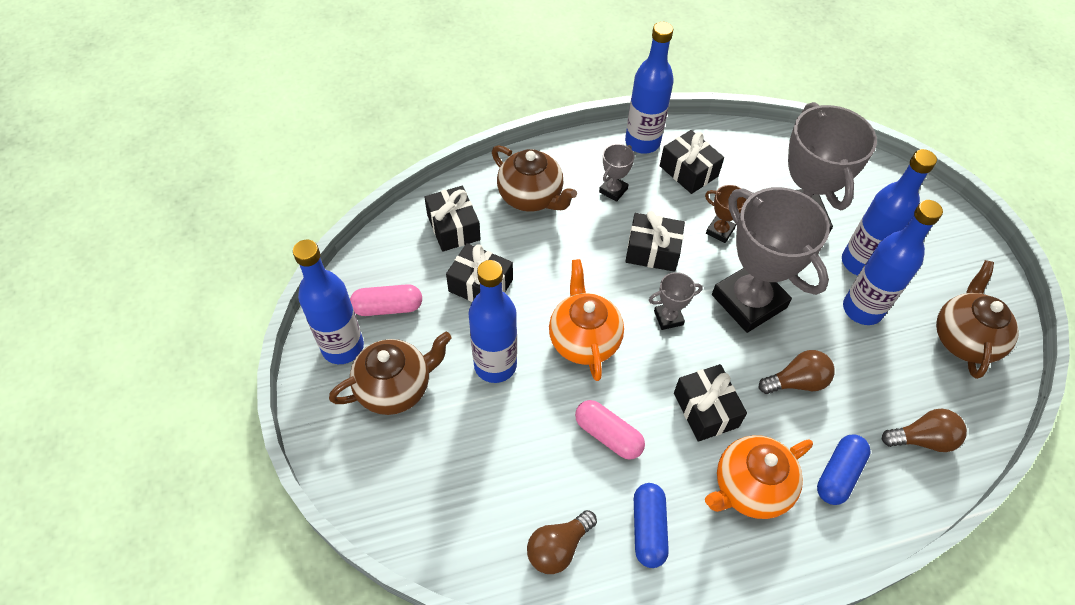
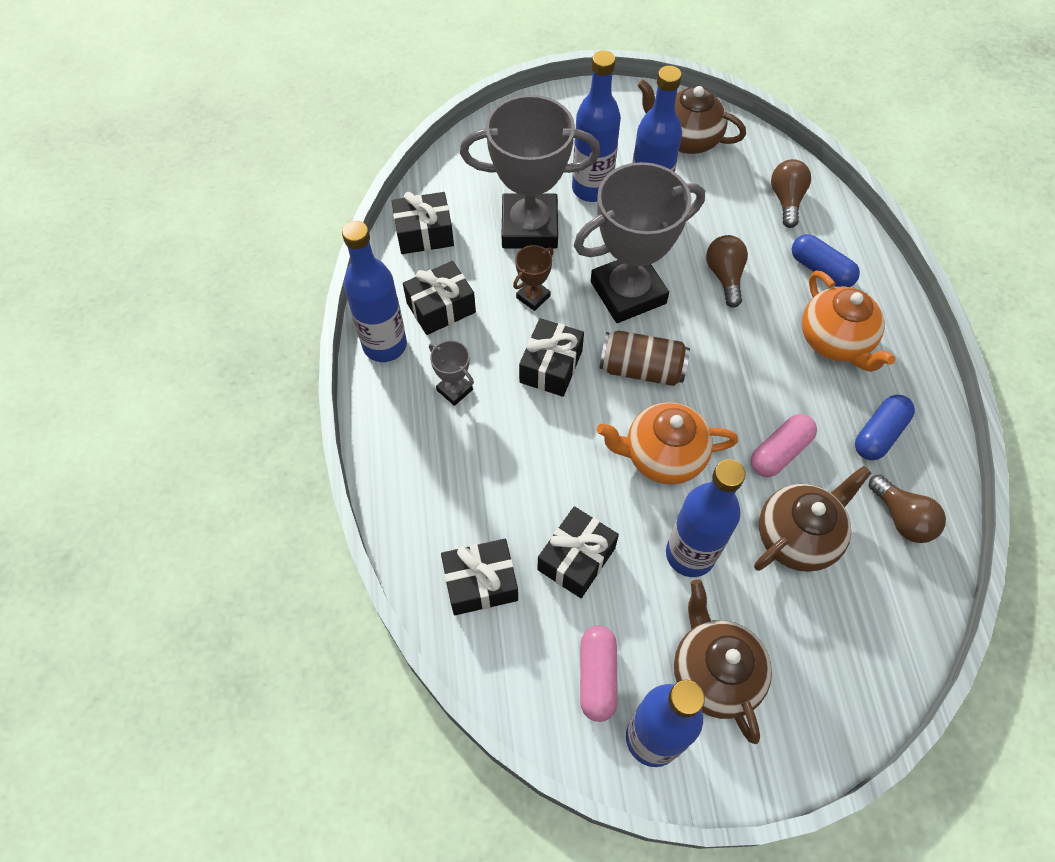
camera: 80 degrees left, 5 degrees up
(531, 197) = (447, 482): brown teapot -> brown teapot (797, 536)
(648, 529) = (879, 434): blue capsule -> blue capsule turned 60 degrees counterclockwise
(668, 318) = (641, 369): grey trophy -> brown can
(705, 410) = (753, 359): black gift -> black gift (424, 233)

